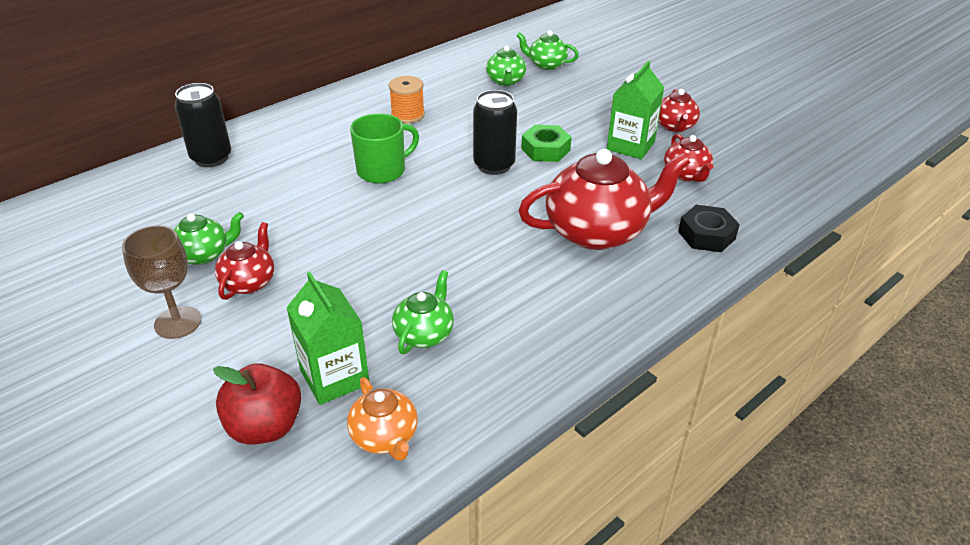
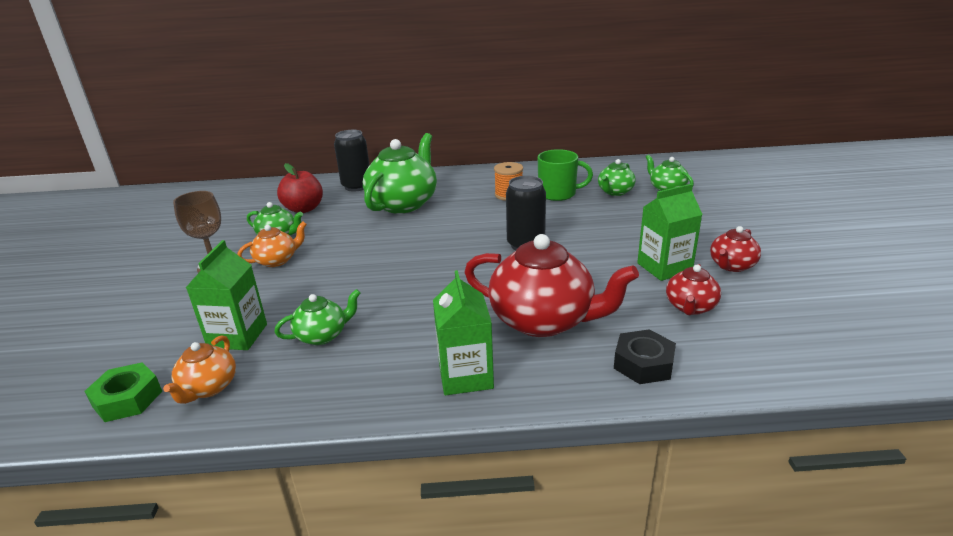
camera: 40 degrees right, 10 degrees down
(249, 282) = (277, 260): red teapot -> orange teapot
(265, 427) = (166, 345): red apple -> red apple (304, 209)
(304, 162) = (403, 203): none -> green teapot
(382, 170) = (443, 224): green mug -> green mug (558, 194)
(545, 149) = (582, 247): green nut -> green nut (127, 399)
(598, 306) = (465, 376): none -> green carton

